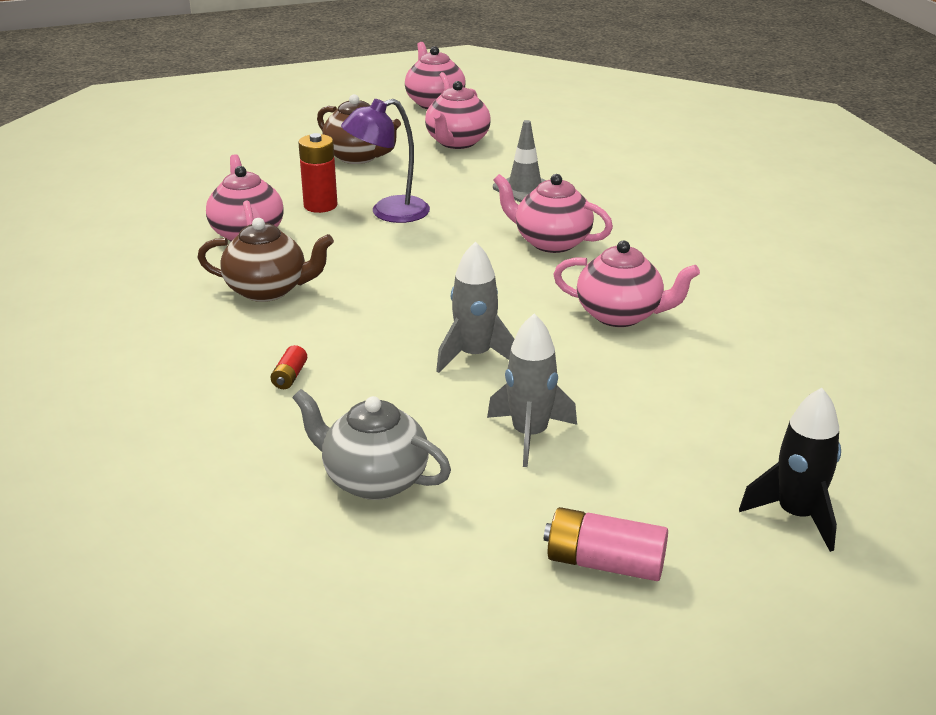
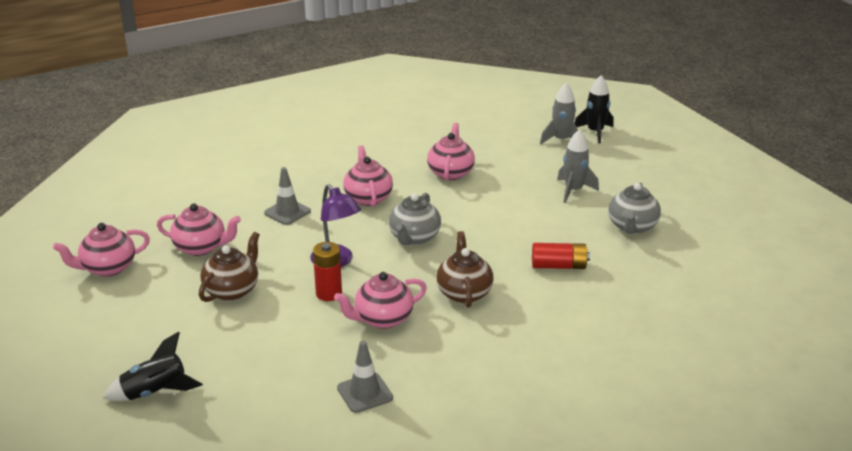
camera: 100 degrees left, 0 degrees up
(121, 215) = (365, 393): none -> grey traffic cone
(208, 126) = (155, 392): none -> black rocket
(289, 376) = (559, 266): red battery -> red battery, size x1.89
(424, 267) = (414, 238): none -> grey teapot
(474, 356) = (510, 211): grey rocket -> grey rocket (561, 140)
(551, 242) = (368, 197): pink teapot -> pink teapot turned 150 degrees clockwise
(604, 563) = (650, 169): pink battery -> none

